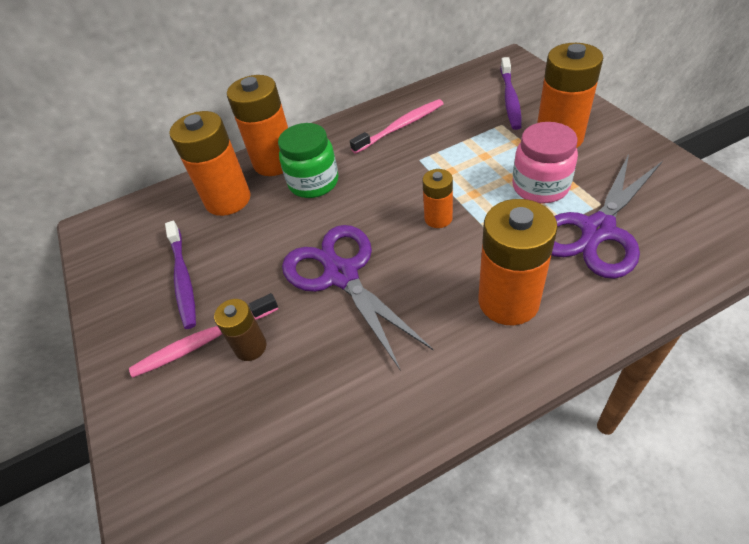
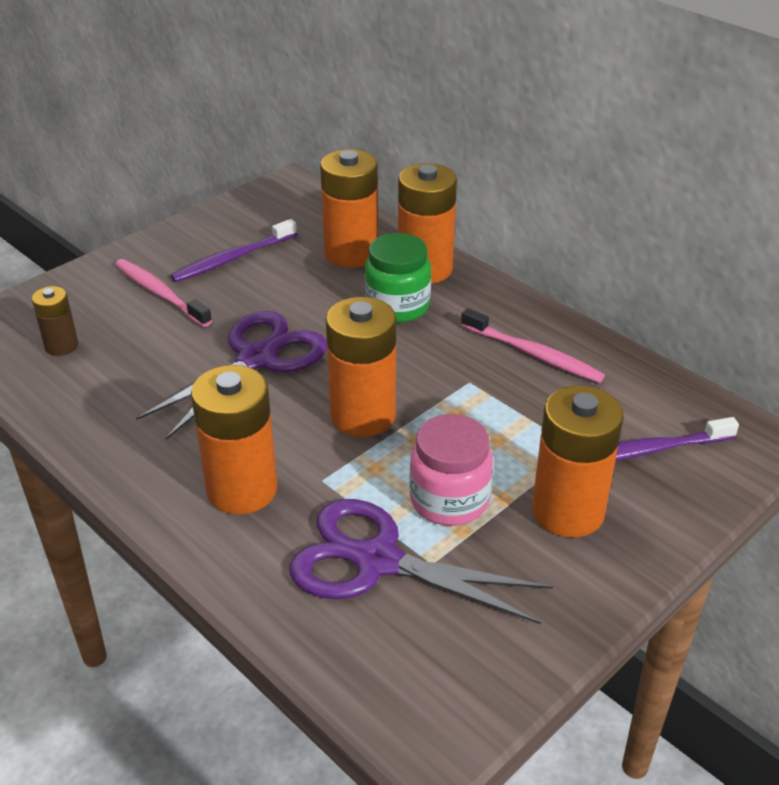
camera: 65 degrees right, 10 degrees down
(250, 347) = (157, 322): brown battery -> brown battery (61, 346)
(438, 218) = (363, 416): orange battery -> orange battery, size x1.84

